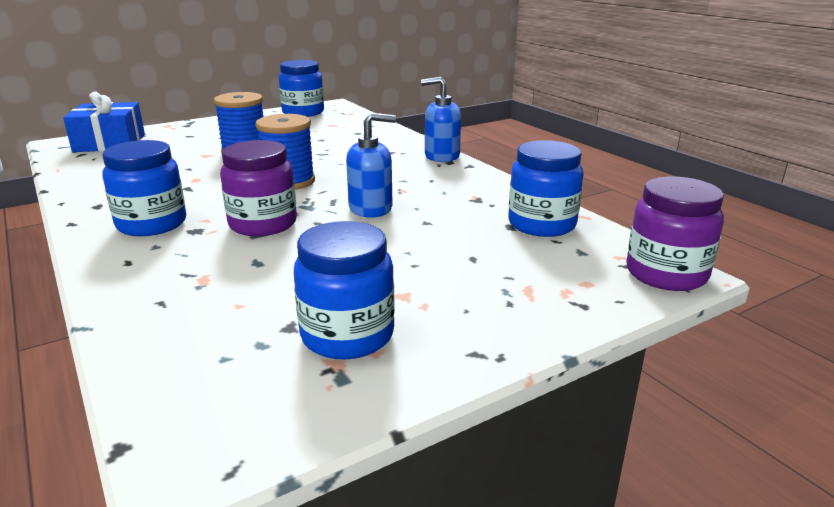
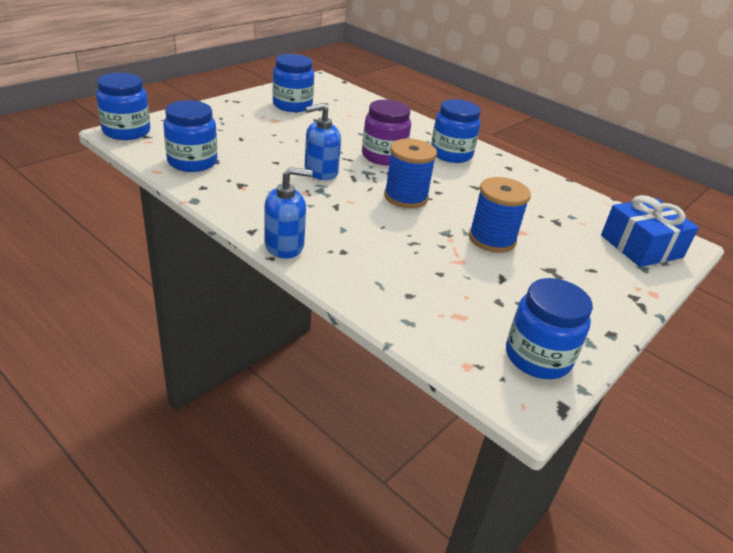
camera: 160 degrees right, 10 degrees up
(666, 274) = (126, 131): purple jar -> blue jar

